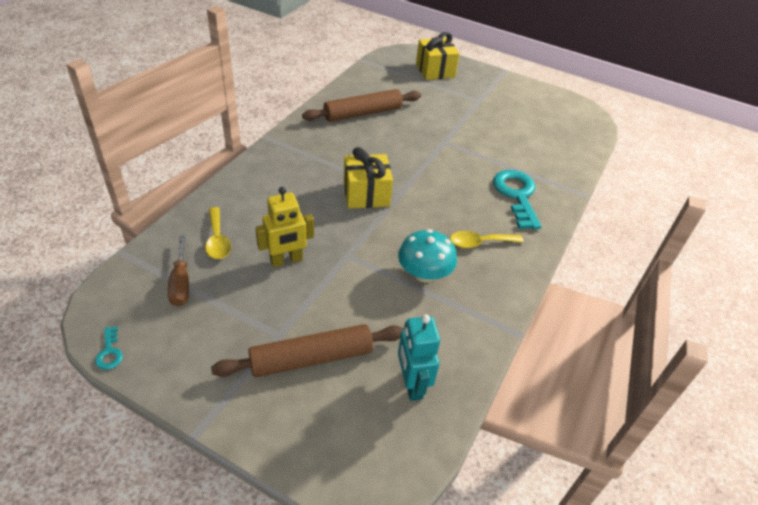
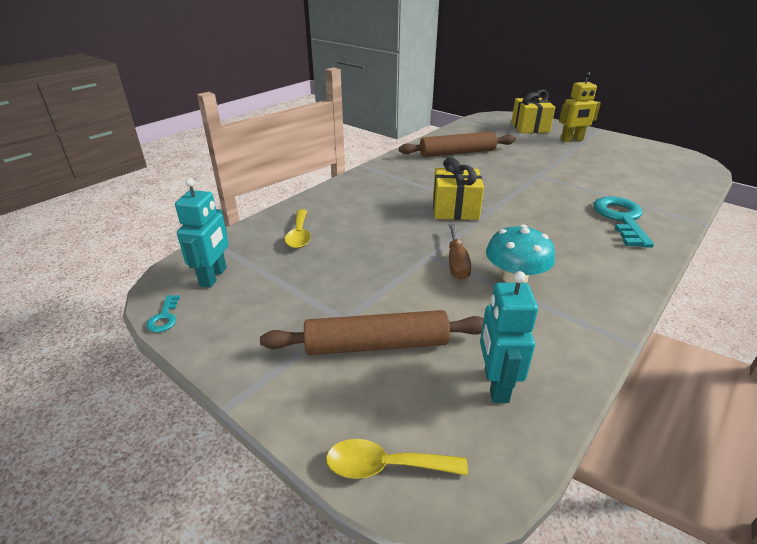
camera: 15 degrees right, 10 degrees down
(144, 300) = (214, 277): none -> turquoise robot
(181, 283) = (254, 266): brown screwdriver -> brown screwdriver (456, 263)
(286, 260) = (364, 255): yellow robot -> yellow robot (572, 140)
(480, 243) = (580, 255): yellow spoon -> yellow spoon (385, 466)

